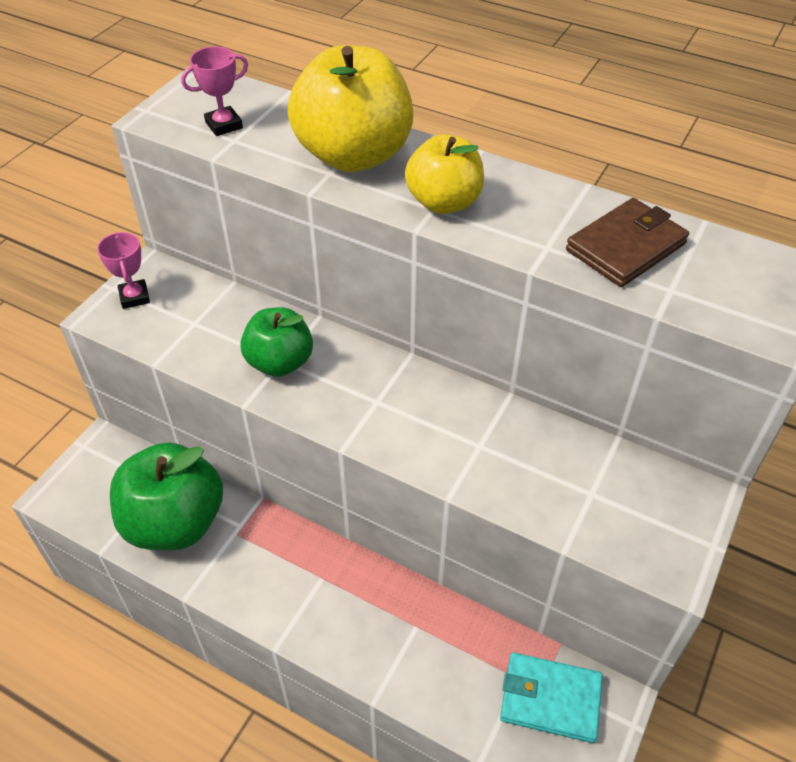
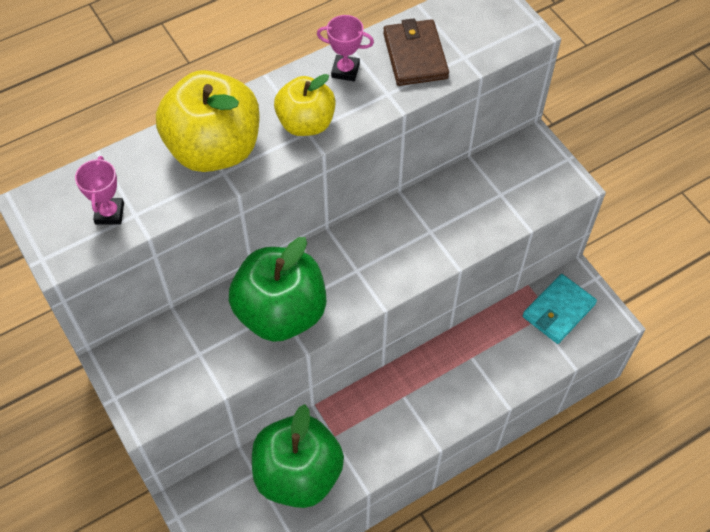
camera: 60 degrees left, 10 degrees up
(134, 297) = (138, 385): pink trophy -> pink trophy (345, 70)
(280, 362) = (281, 312): green apple -> green apple, size x1.63

